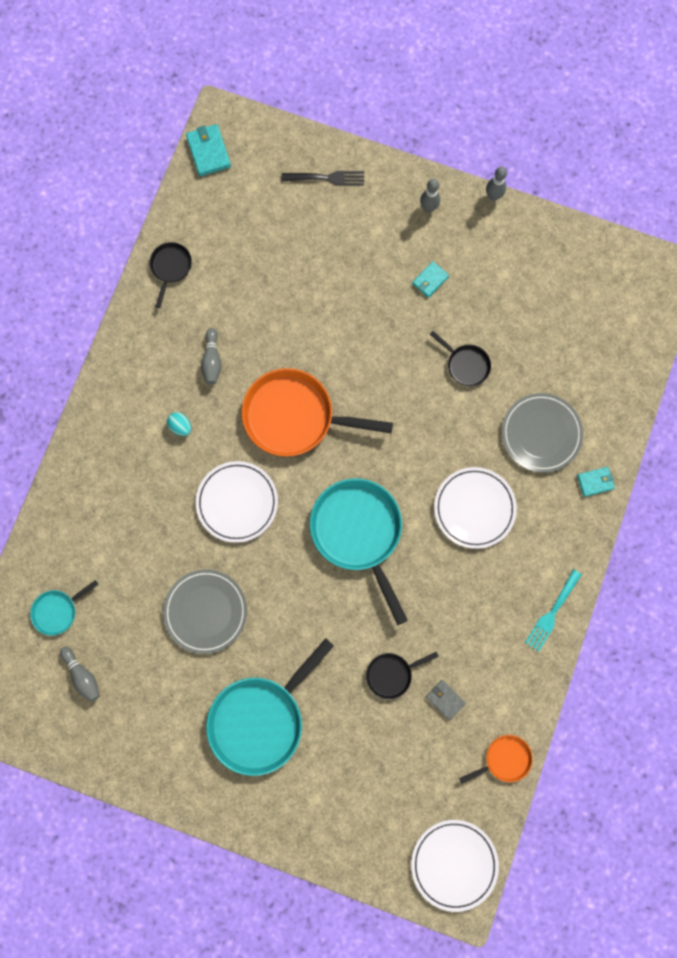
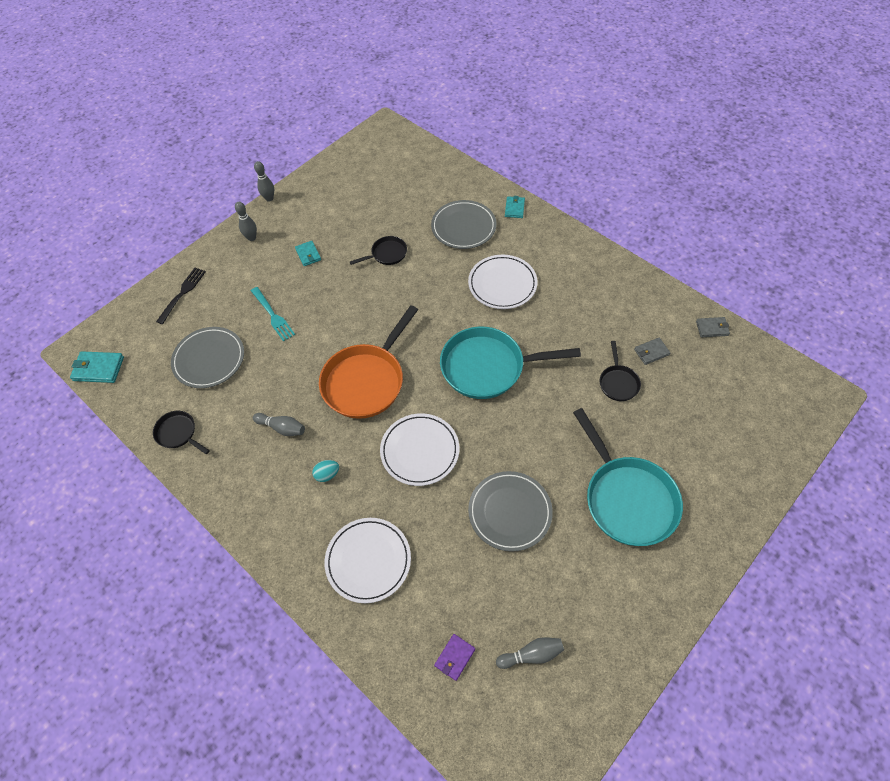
camera: 65 degrees left, 20 degrees down
(57, 611) = (454, 657): turquoise pan -> purple wallet
(259, 250) = (209, 359): none -> grey plate
(454, 864) = (793, 390): white plate -> white plate (368, 561)
(504, 759) = (712, 328): orange pan -> grey wallet
(552, 612) = (603, 262): turquoise fork -> turquoise fork (272, 315)

